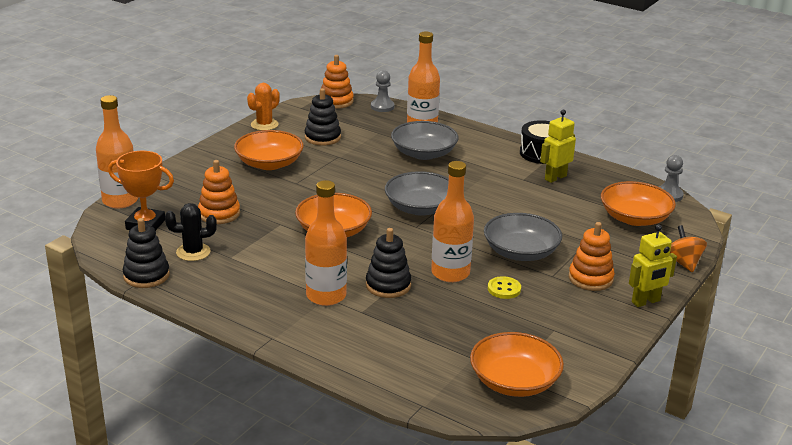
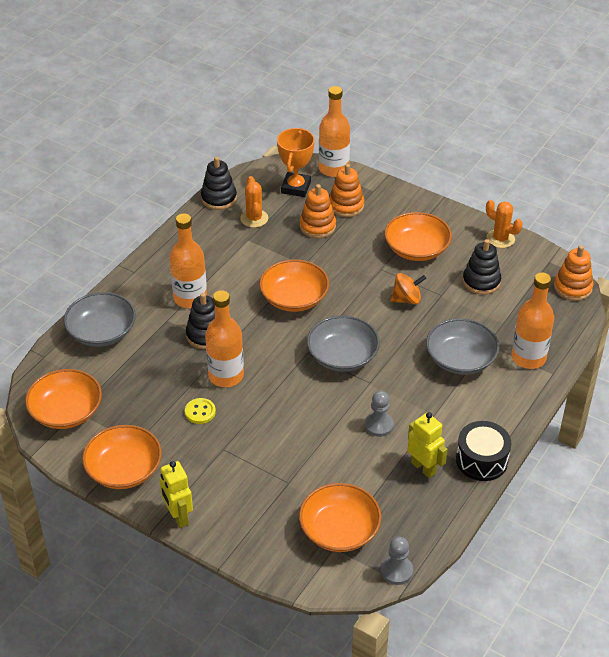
camera: 90 degrees right, 15 degrees up
(193, 252) = (254, 218): black cactus -> orange cactus
(382, 107) = (570, 325): grey pawn -> grey pawn (379, 425)
(520, 252) = (264, 428): grey bowl -> grey bowl (102, 332)
(590, 278) = (218, 477): orange stacking toy -> orange stacking toy (346, 205)
(593, 336) = (124, 469): none -> orange bowl
(683, 263) = (249, 560): orange spinning top -> orange spinning top (406, 299)

